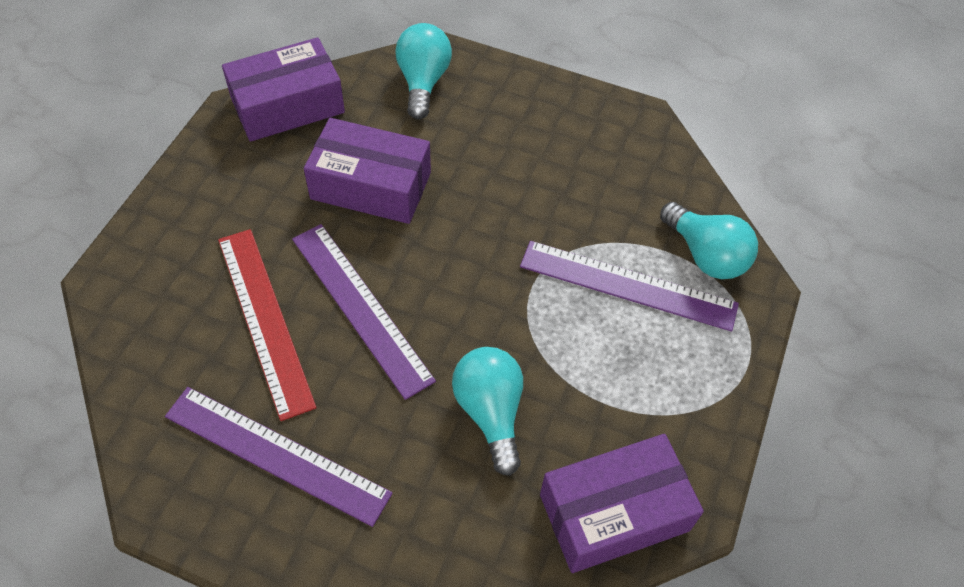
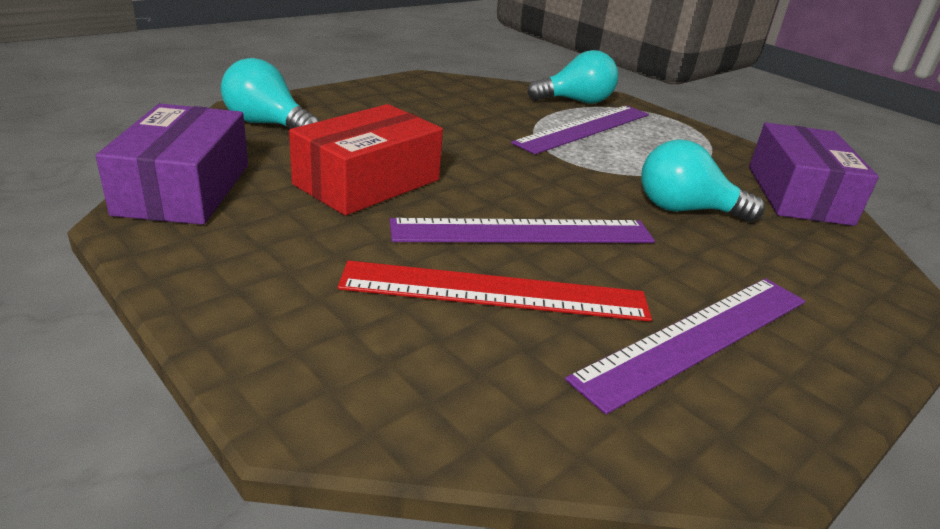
camera: 65 degrees left, 25 degrees down
(371, 186) = (367, 182): purple box -> red box

